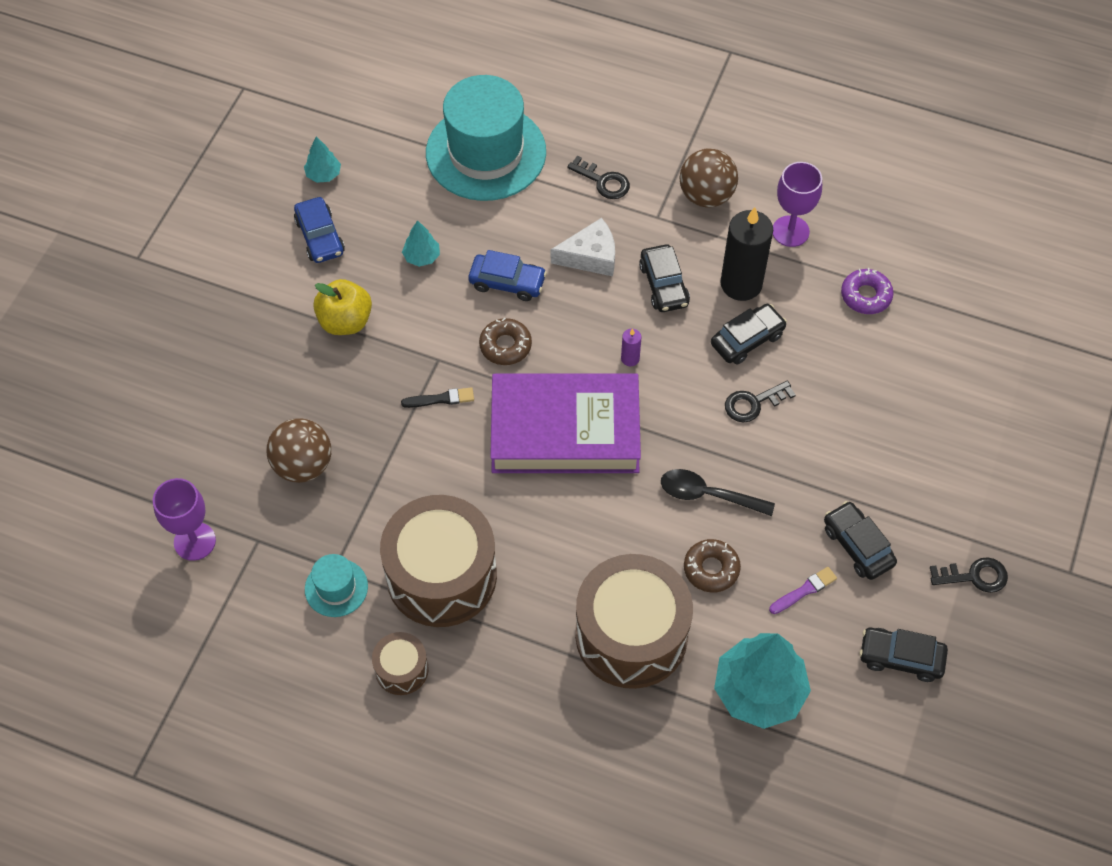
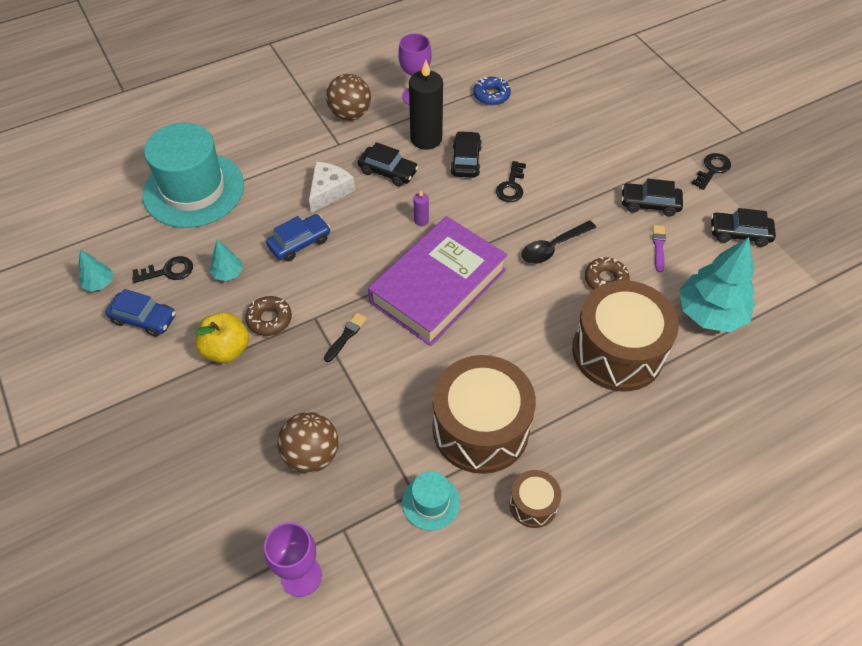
camera: 50 degrees left, 5 degrees down
(505, 346) = (344, 275): brown donut -> brown donut (269, 319)
(603, 181) = (284, 150): black key -> black key (168, 271)
(866, 296) = (491, 95): purple donut -> blue donut
(901, 658) = (739, 234): black car -> black car turned 45 degrees clockwise

